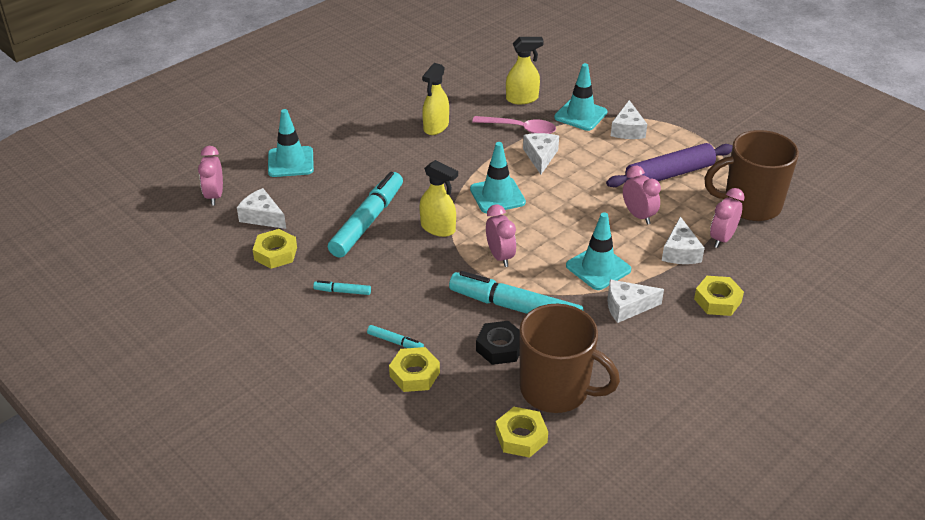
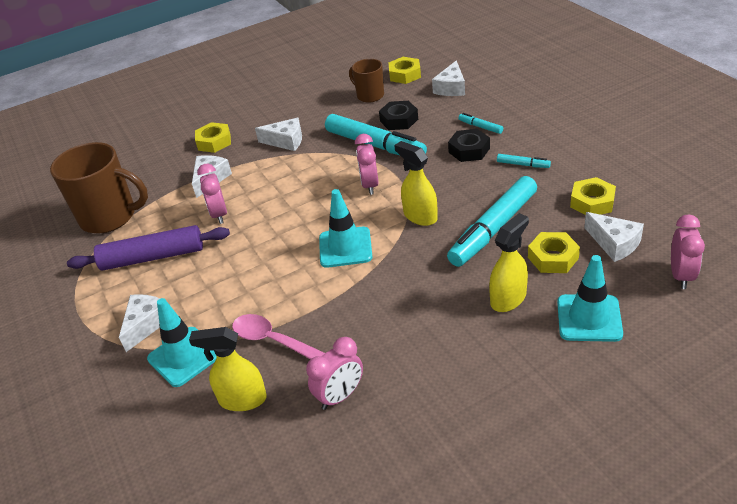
camera: 160 degrees left, 0 degrees up
(403, 307) = (469, 150): none -> black nut
(414, 374) = (469, 107): yellow nut -> yellow nut (553, 258)
(436, 127) = (383, 358): yellow spray bottle -> yellow spray bottle (508, 298)
(540, 156) = (273, 294): white cheese -> white cheese (451, 88)
(556, 390) = (369, 95): brown mug -> brown mug, size x0.56
(598, 268) = (289, 171): turquoise traffic cone -> none
(722, 238) = (165, 188): pink clock -> pink clock (340, 396)

